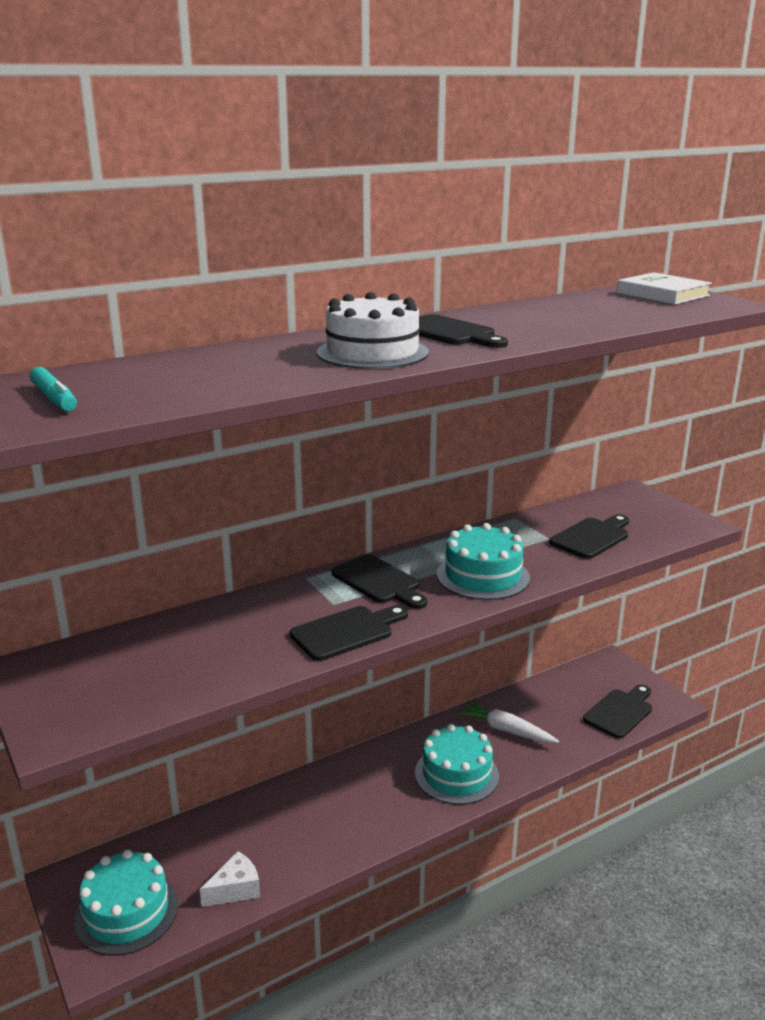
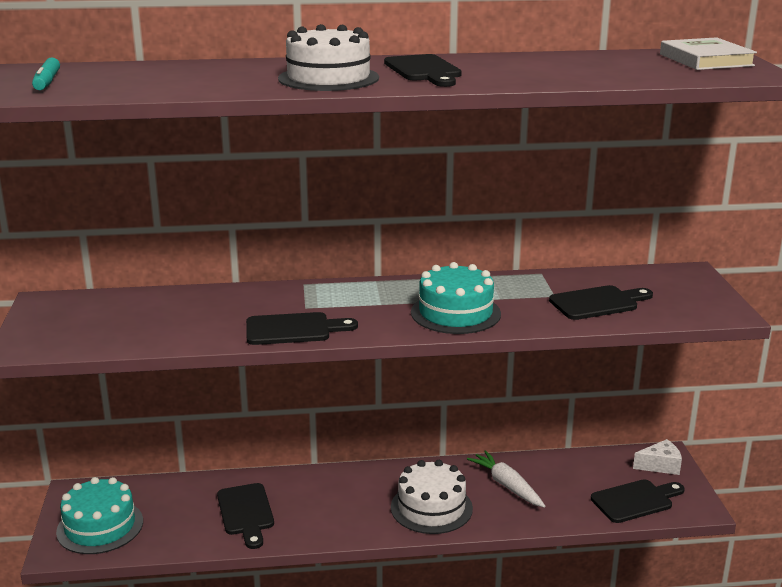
camera: 25 degrees right, 0 degrees up
(235, 889) = (187, 536): white cheese -> white cheese (660, 465)
(378, 582) = (360, 299): black cutting board -> black cutting board (246, 512)
(456, 774) = (431, 507): turquoise cake -> white cake

